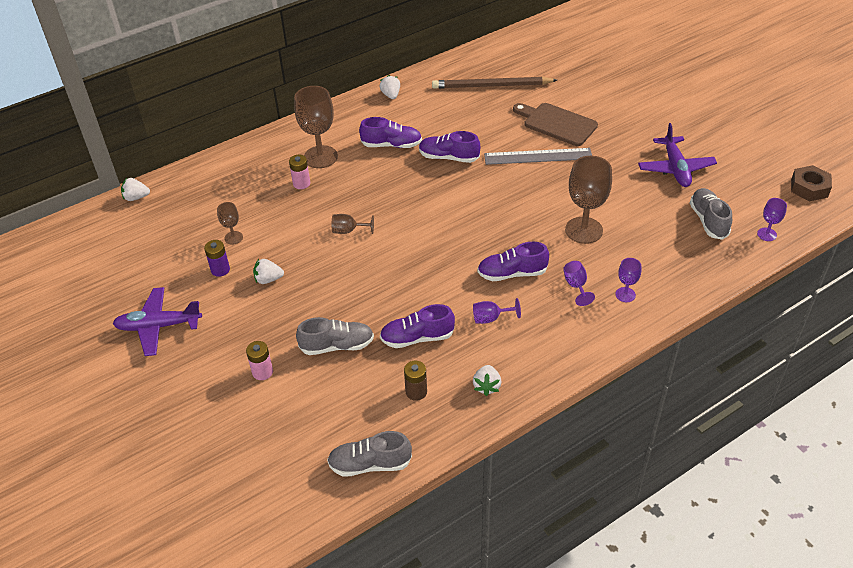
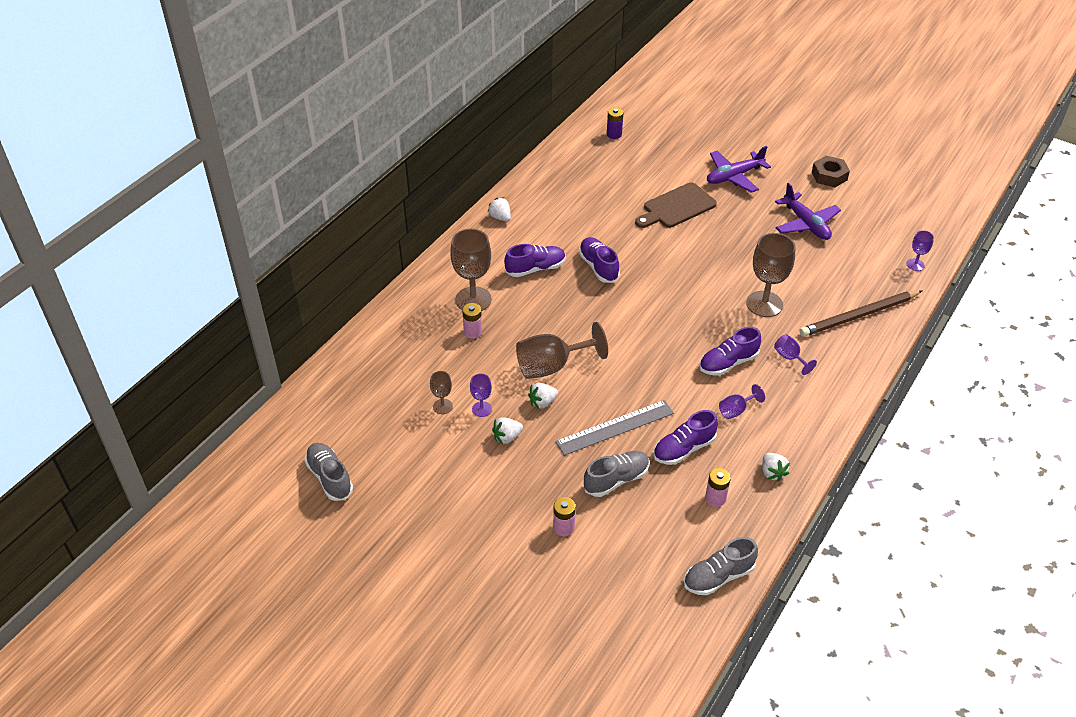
camera: 25 degrees left, 0 degrees up
(136, 197) = (309, 394): white strawberry -> white strawberry (542, 402)
(158, 326) = (430, 517): purple plane -> purple plane (734, 176)
(220, 270) = (452, 442): purple battery -> purple battery (614, 134)
(348, 231) = (552, 366): brown goblet -> brown goblet, size x2.00
(416, 392) = (715, 498): brown battery -> pink battery
(448, 157) = (598, 267): purple shoe -> purple shoe turned 75 degrees clockwise
(492, 86) = (592, 184): brown pencil -> brown pencil (859, 316)
(538, 156) = (680, 244): grey ruler -> grey ruler (615, 427)
(557, 123) = (676, 207): brown cutting board -> brown cutting board turned 45 degrees counterclockwise
(625, 294) = (835, 353): purple goblet -> purple goblet (481, 409)
(708, 221) = (862, 265): grey shoe -> grey shoe (329, 477)
(809, 188) = (924, 213): brown nut -> brown nut (829, 176)

